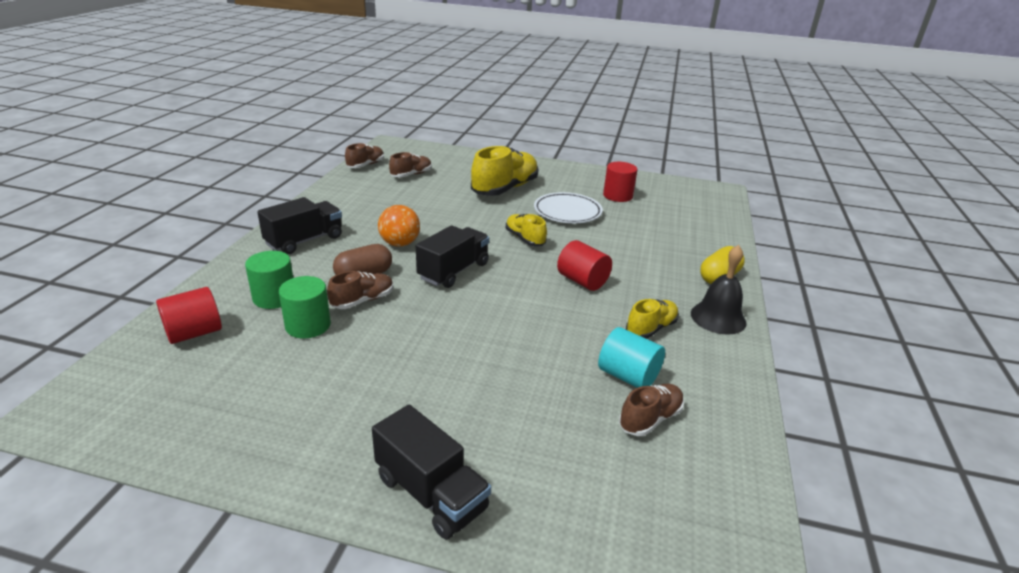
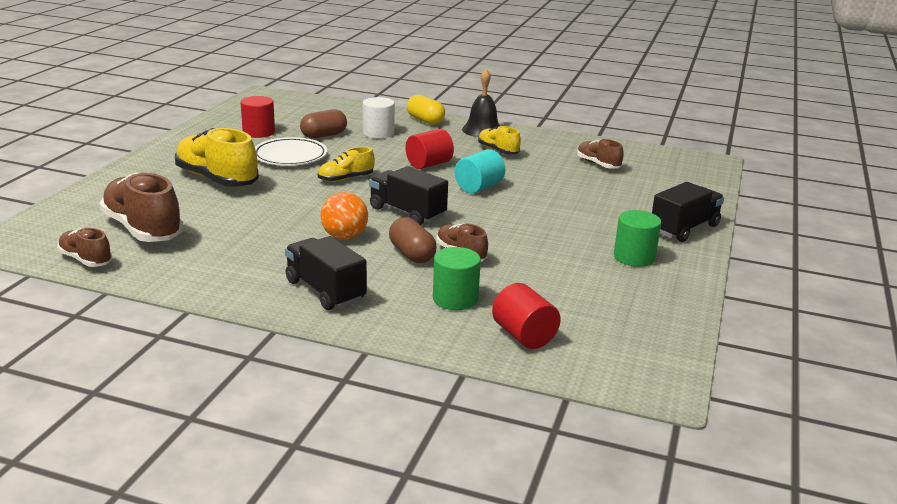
camera: 85 degrees left, 5 degrees down
(308, 325) = (505, 278): green cylinder -> green cylinder (634, 257)
(411, 175) = (143, 229): brown shoe -> brown shoe, size x1.84
(628, 376) = (556, 165): turquoise cylinder -> turquoise cylinder (479, 187)
(629, 223) = (324, 135): none -> brown capsule
(656, 250) = (378, 133): none -> white cylinder

